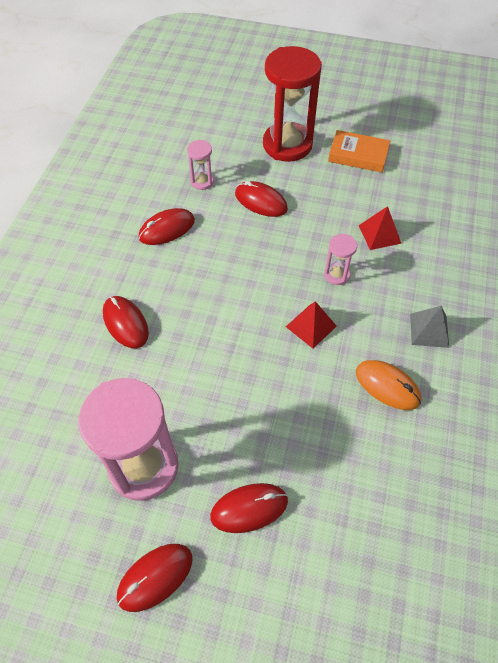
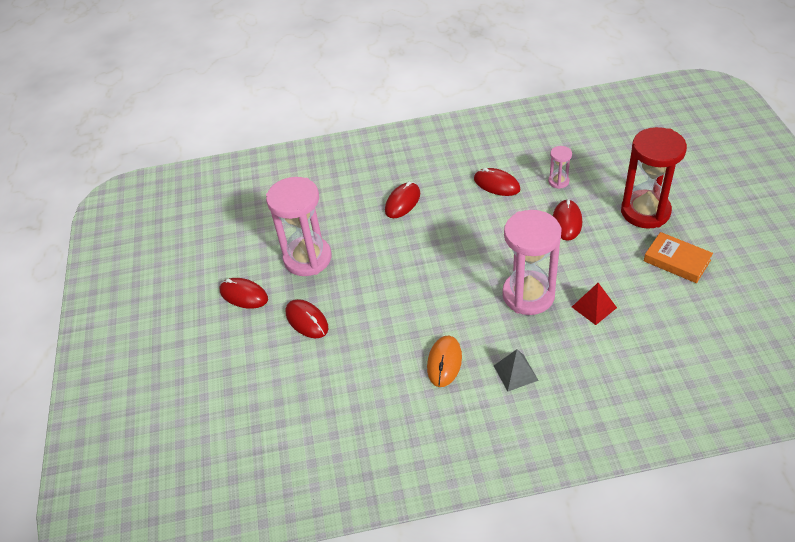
camera: 70 degrees right, 10 degrees down
(311, 326) = (467, 298): red pyramid -> none
(337, 275) = (528, 295): pink hourglass -> pink hourglass, size x2.22
(358, 155) = (677, 261): orange book -> orange book turned 45 degrees counterclockwise

